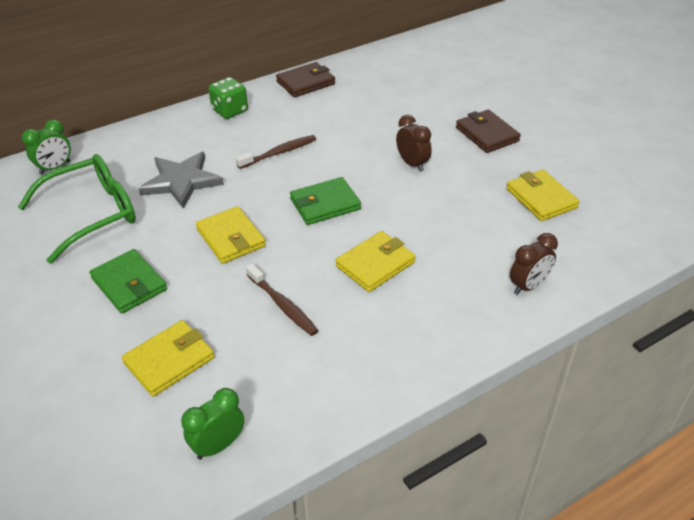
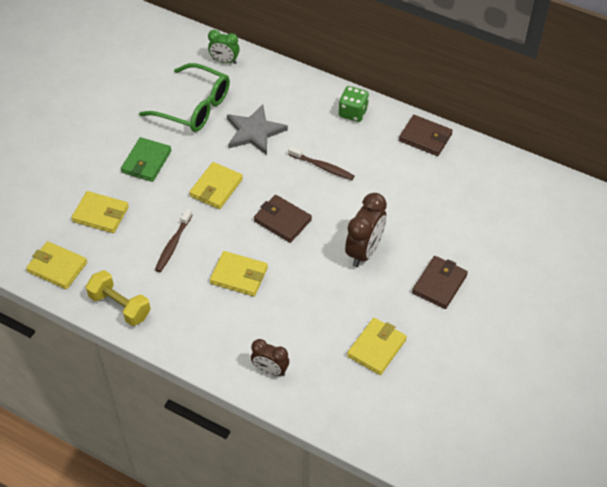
camera: 60 degrees right, 10 degrees up
(218, 445) = (57, 267): green clock -> yellow wallet
(325, 204) = (282, 220): green wallet -> brown wallet
(341, 394) = (120, 306): none -> yellow dumbbell
(412, 164) = (364, 251): brown clock -> brown clock, size x1.60

